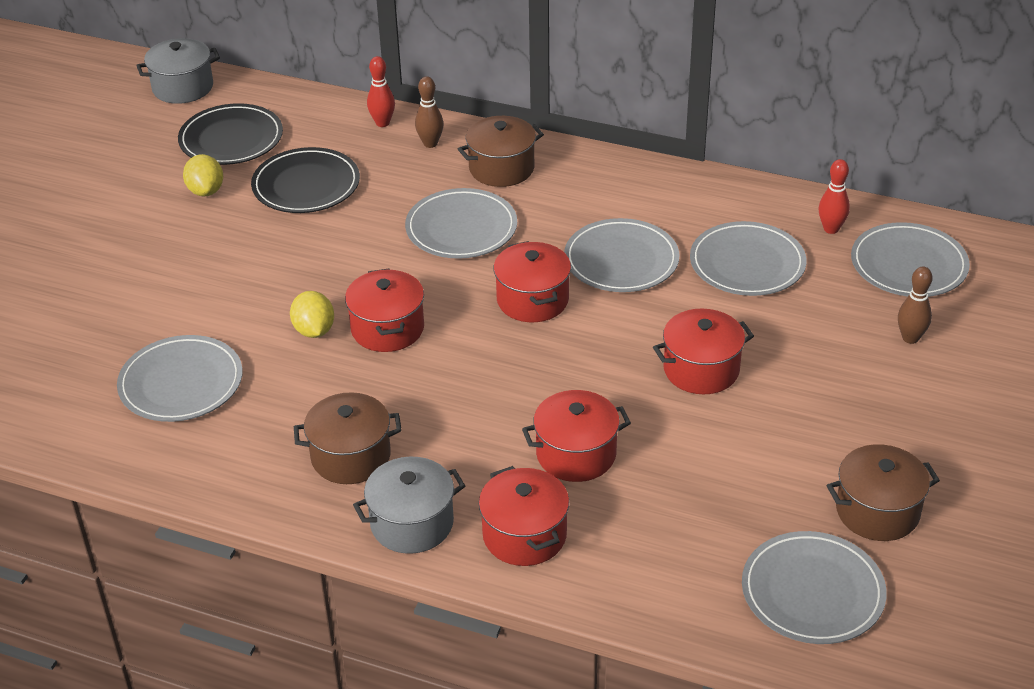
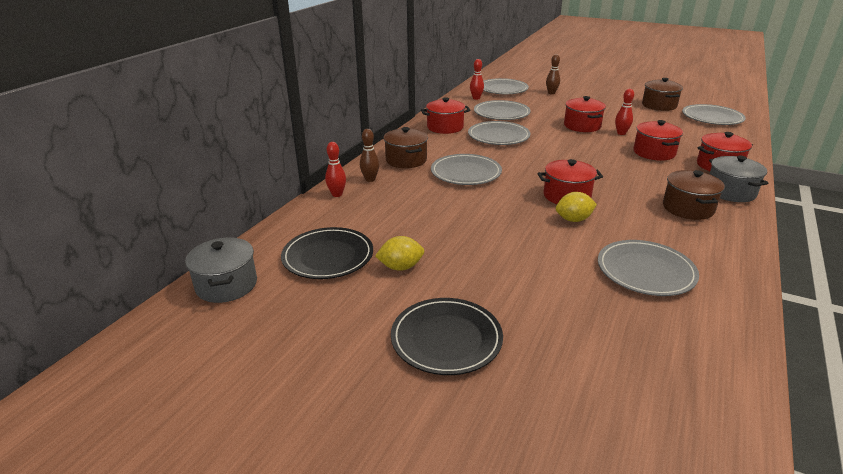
camera: 85 degrees left, 10 degrees down
(306, 185) = (405, 223): black plate -> black plate (446, 339)
(532, 300) = (534, 157): red pot -> red pot (445, 127)
(671, 422) = (621, 133): none -> red bowling pin

